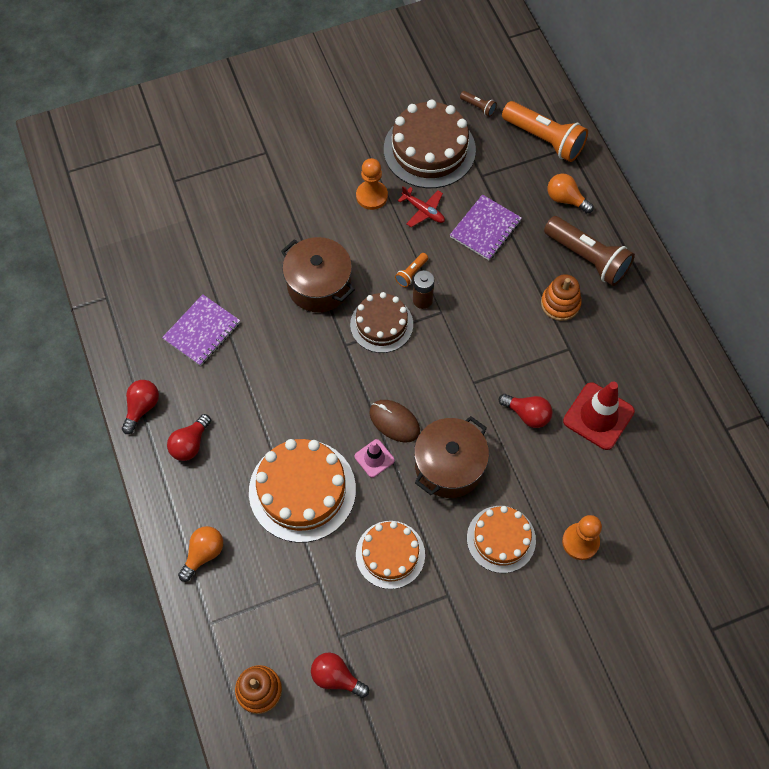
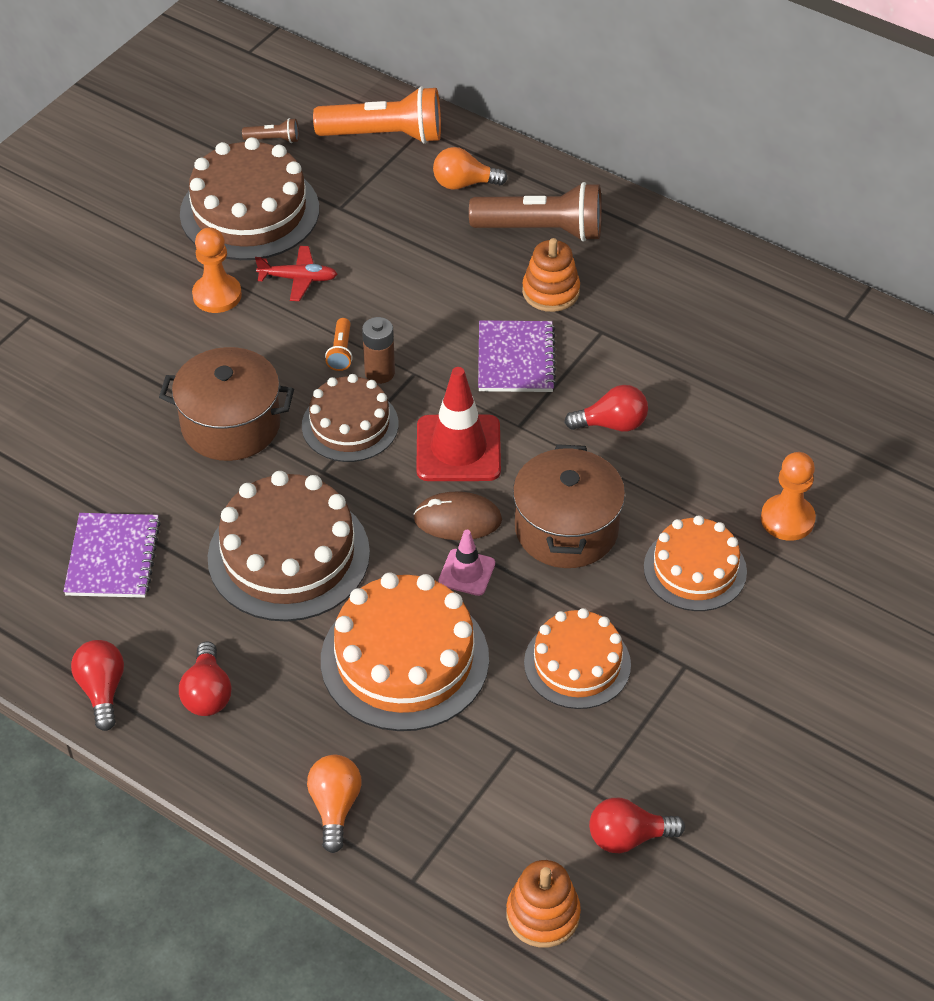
camera: 35 degrees left, 15 degrees down
(290, 387) = (289, 555): none -> brown cake
(485, 229) = (393, 260): purple notebook -> purple notebook (515, 359)
(598, 416) = (695, 381): red traffic cone -> red traffic cone (458, 449)

